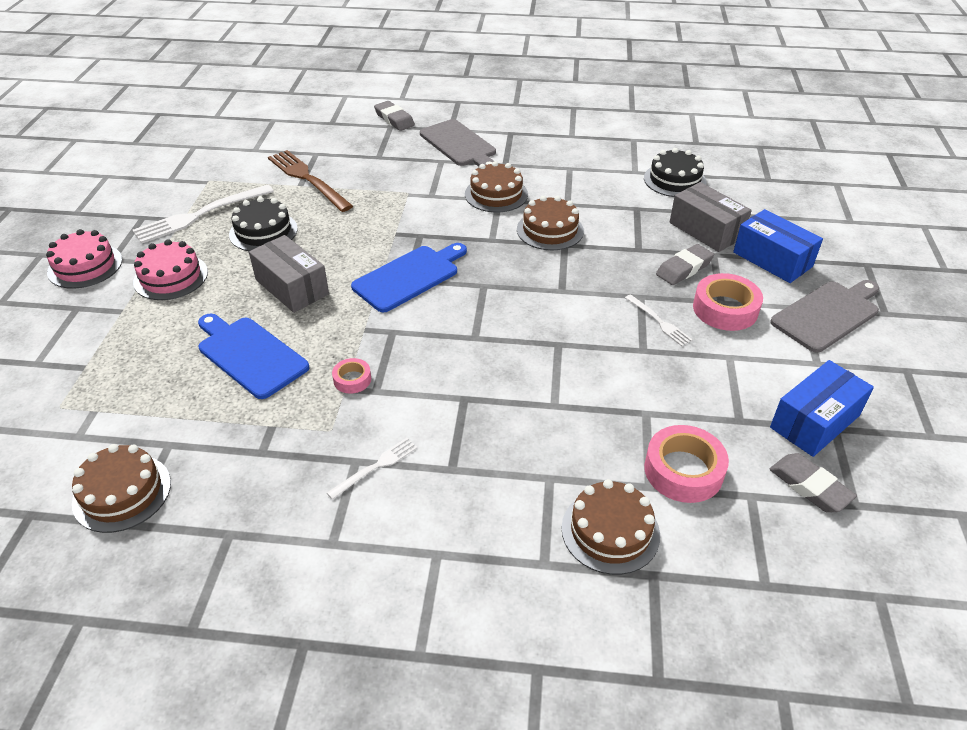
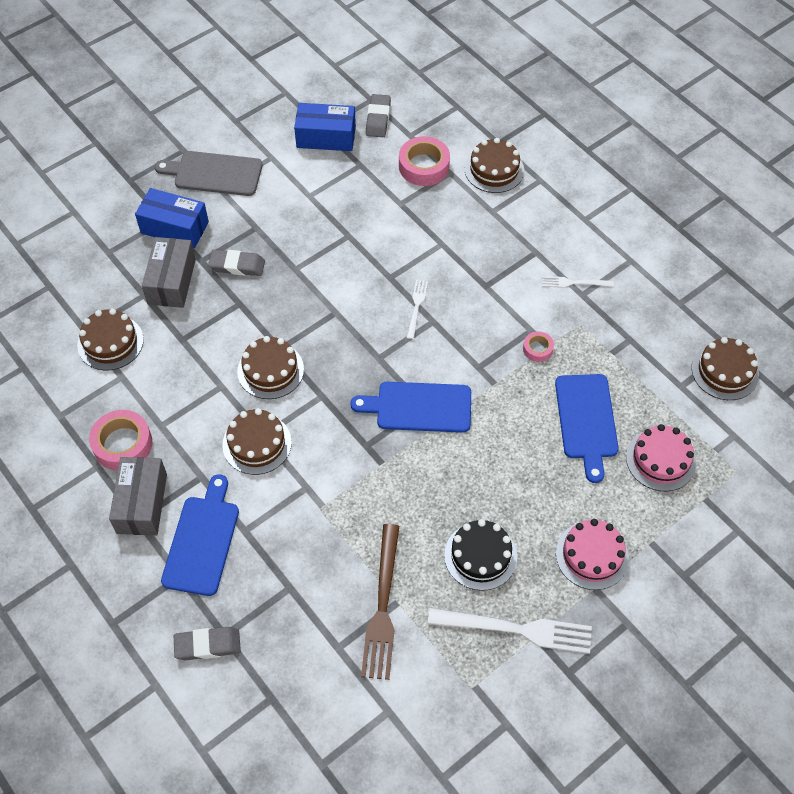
camera: 135 degrees left, 15 degrees up
(85, 266) = (654, 631): pink cake -> pink cake (660, 460)
(292, 287) = (509, 466): grey box -> grey box (142, 503)
(394, 119) = (208, 645): grey eraser -> grey eraser turned 75 degrees clockwise
(459, 145) = (202, 541): grey cutting board -> blue cutting board
(659, 322) = (312, 244): white fork -> white fork (416, 307)
(674, 180) = (110, 342): black cake -> brown cake
(725, 309) = (262, 221): pink tape -> pink tape (122, 444)
(772, 259) = (174, 227): blue box -> blue box turned 75 degrees counterclockwise

